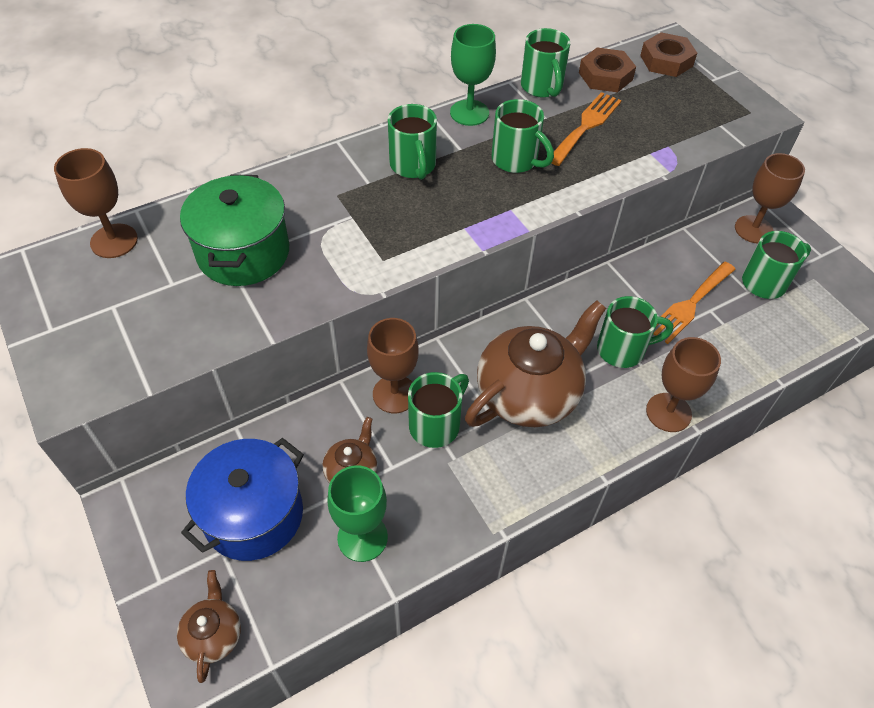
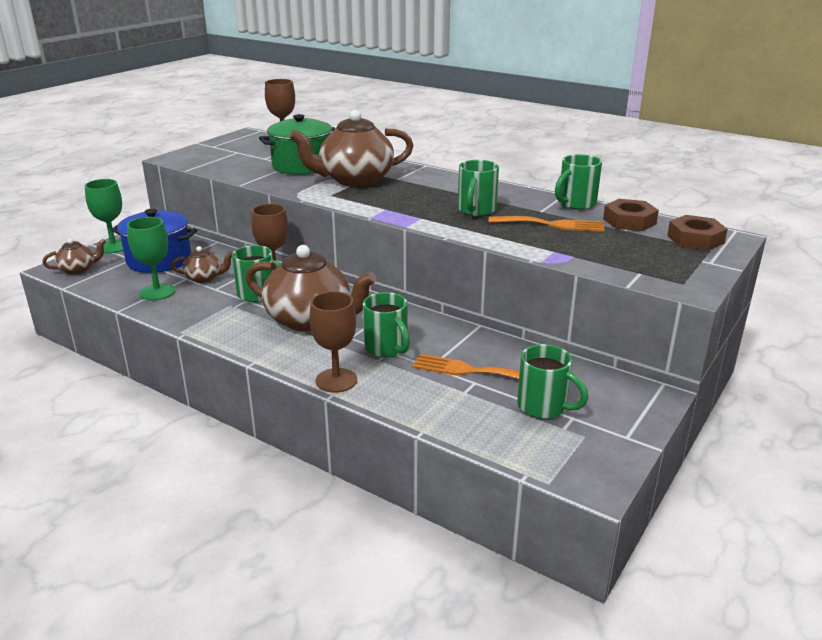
camera: 65 degrees right, 25 degrees down
(344, 220) = (355, 180): none -> brown teapot
(413, 166) = (428, 186): green mug -> none
(469, 113) = (508, 189): green goblet -> green goblet (113, 247)
(753, 229) = (612, 389): brown goblet -> none

